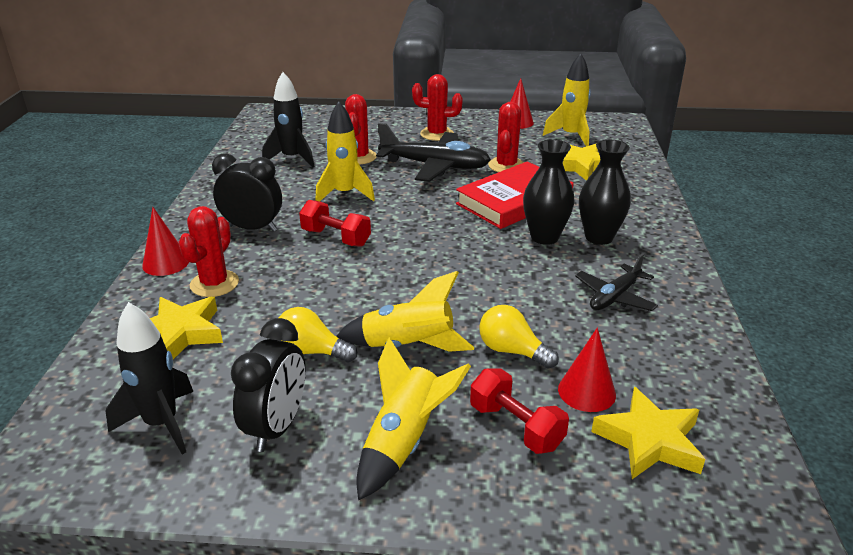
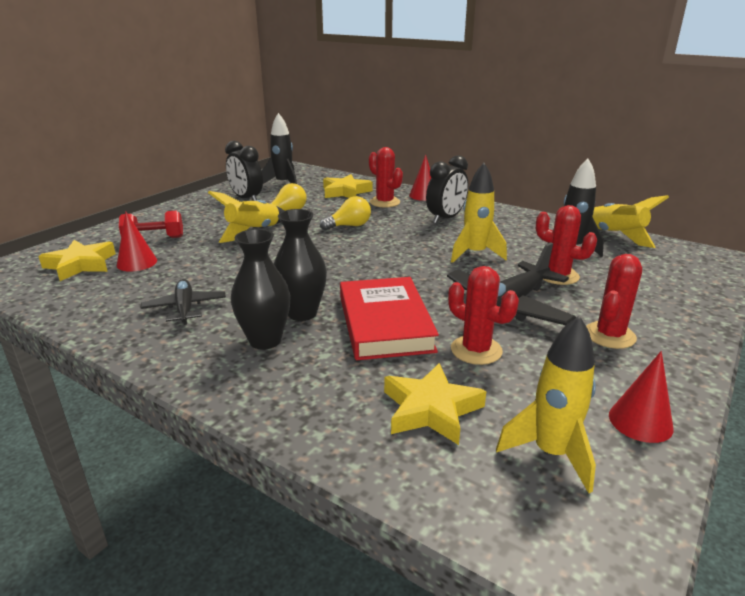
camera: 120 degrees right, 5 degrees down
(336, 238) = (402, 238): red dumbbell -> none
(404, 442) = (193, 216): yellow rocket -> yellow rocket (615, 235)
(512, 351) = (201, 255): yellow light bulb -> yellow light bulb (349, 226)

